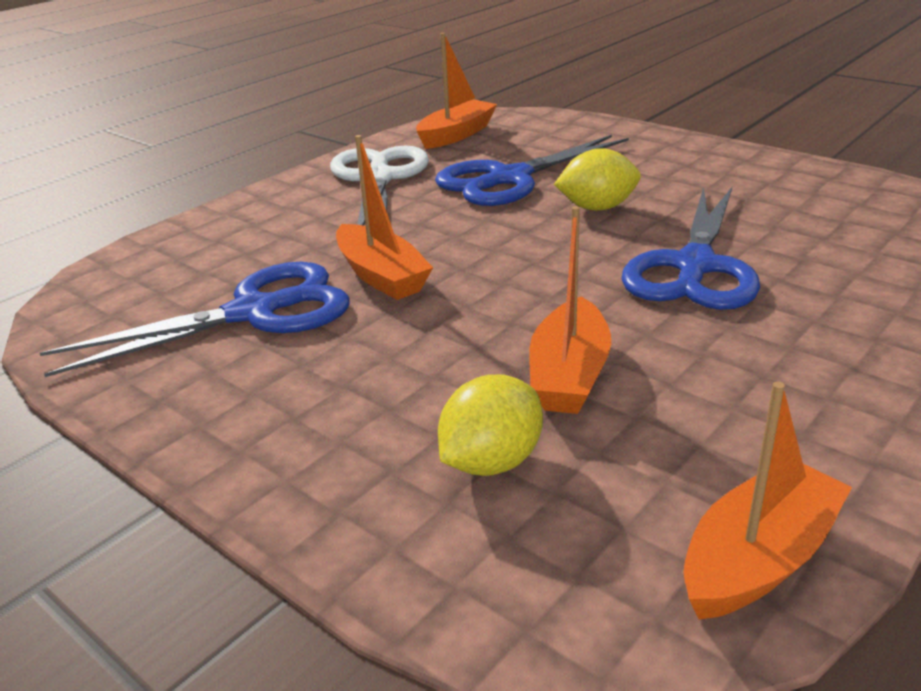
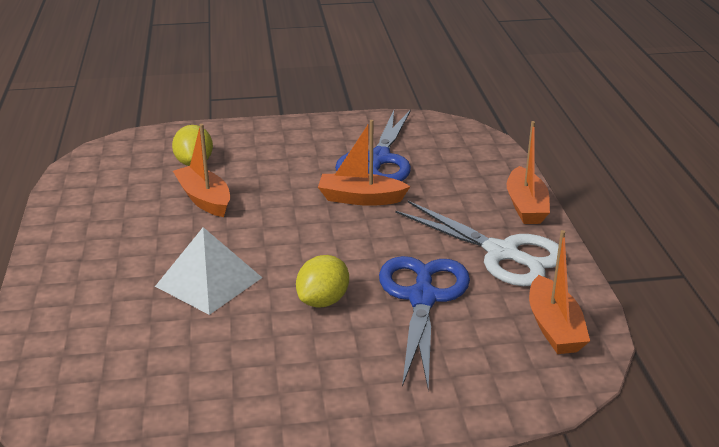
camera: 130 degrees right, 0 degrees up
(694, 266) = (209, 282): blue scissors -> white pyramid
(759, 559) = (79, 178): orange boat -> orange boat (526, 206)

